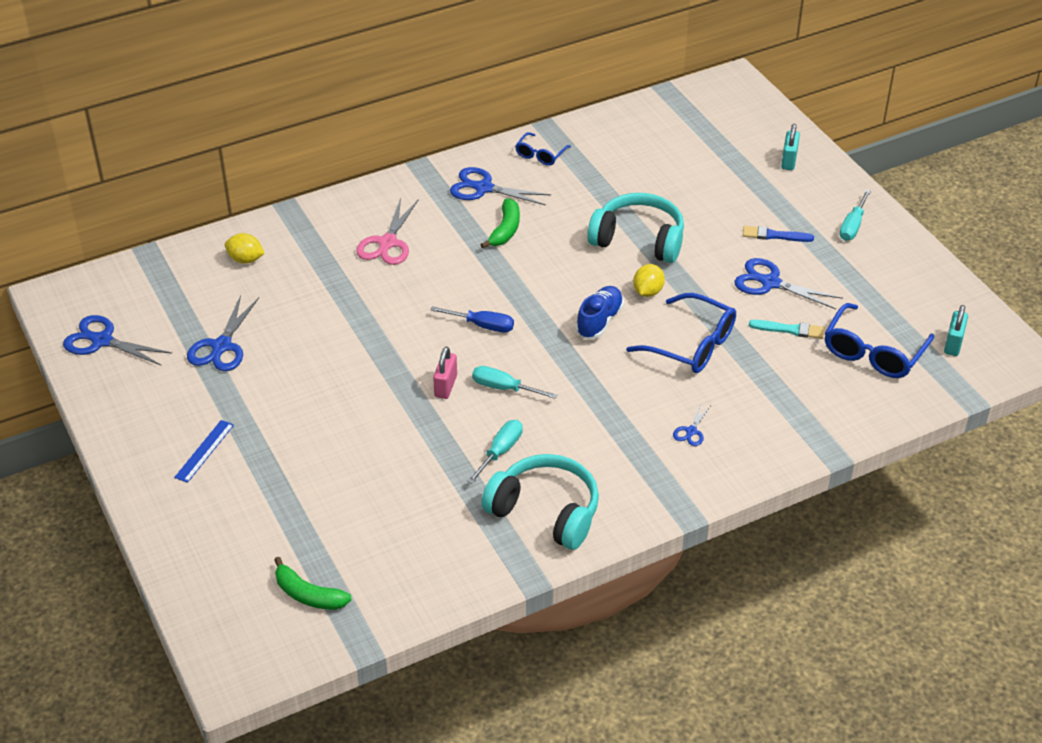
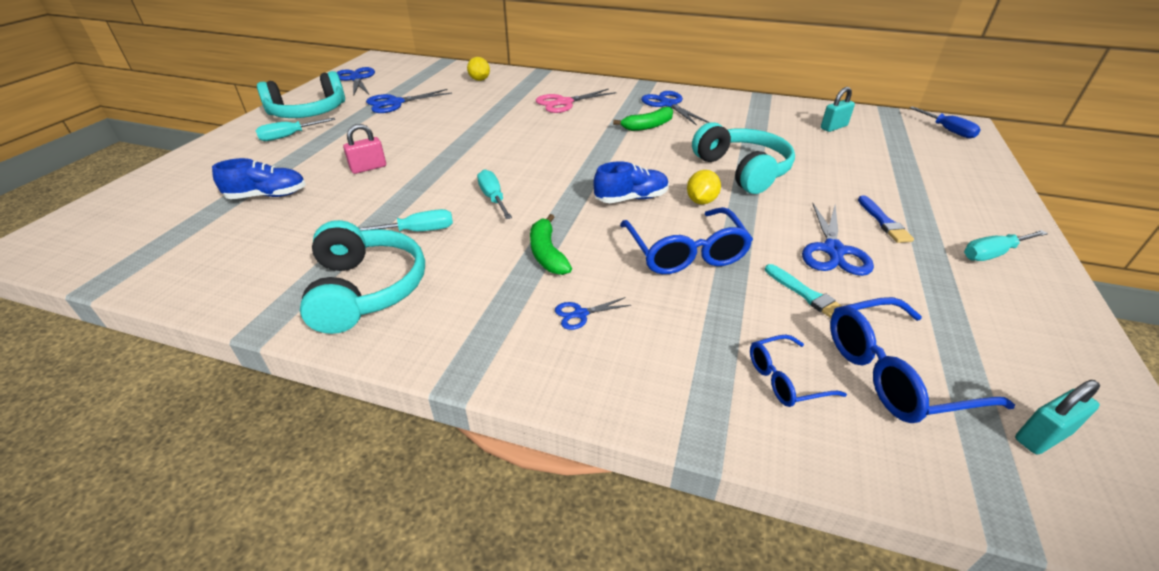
camera: 45 degrees right, 5 degrees down
(156, 415) = (309, 112): none -> turquoise headphones
(204, 451) = (289, 136): blue ruler -> turquoise screwdriver
(308, 595) = (155, 232): green banana -> green banana (547, 254)
(325, 510) = (267, 196): none -> blue shoe
(445, 386) = (461, 177): pink padlock -> pink padlock (368, 168)
(482, 325) = (544, 160): blue screwdriver -> blue screwdriver (947, 130)
(540, 155) = (735, 105): blue glasses -> blue glasses (785, 379)
(648, 291) = (701, 201): yellow lemon -> yellow lemon turned 45 degrees counterclockwise
(770, 283) = (833, 250): blue scissors -> blue scissors turned 150 degrees counterclockwise
(774, 235) = (883, 222): blue brush -> blue brush turned 150 degrees counterclockwise
(789, 161) = (964, 183): turquoise padlock -> turquoise padlock (833, 127)

